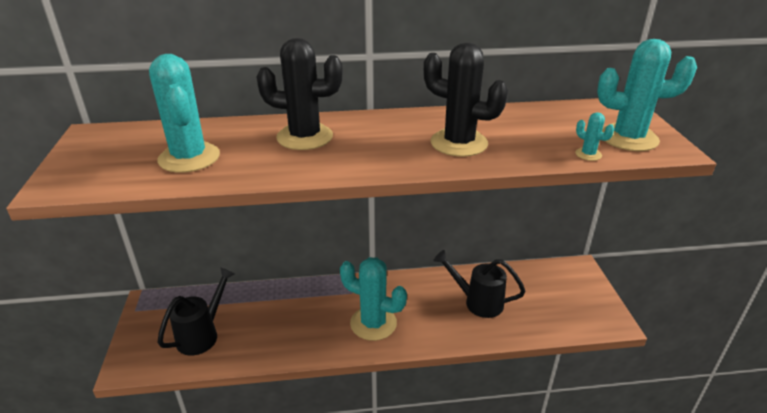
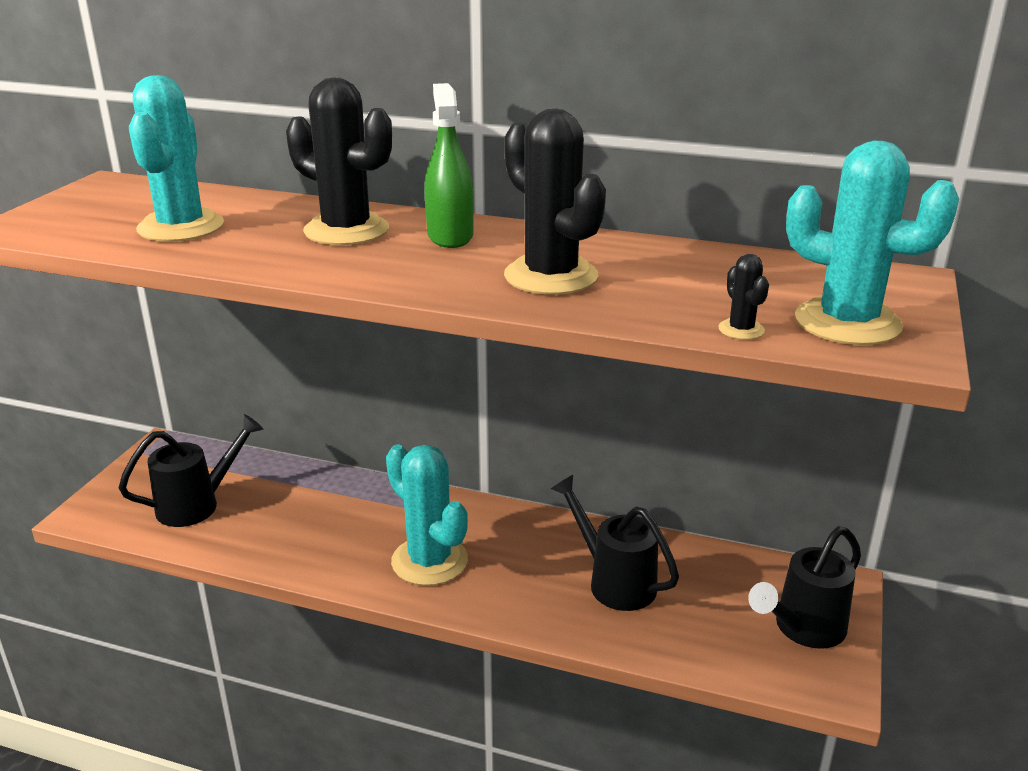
camera: 25 degrees right, 5 degrees down
(372, 128) = (450, 236): none -> green spray bottle
(580, 297) = (803, 629): none -> black watering can
(588, 154) = (741, 330): turquoise cactus -> black cactus

